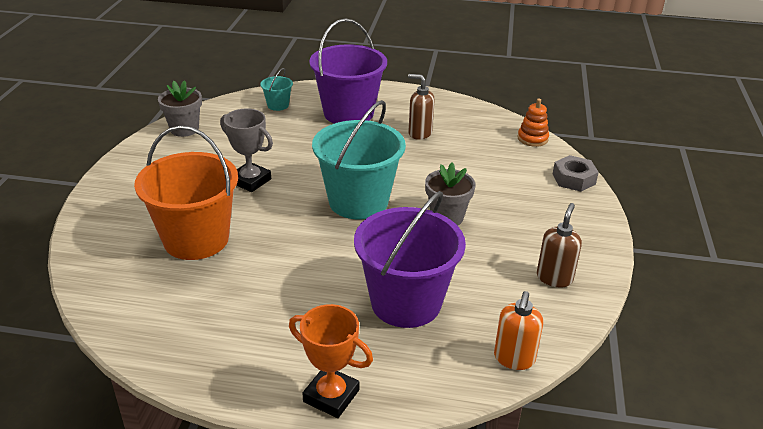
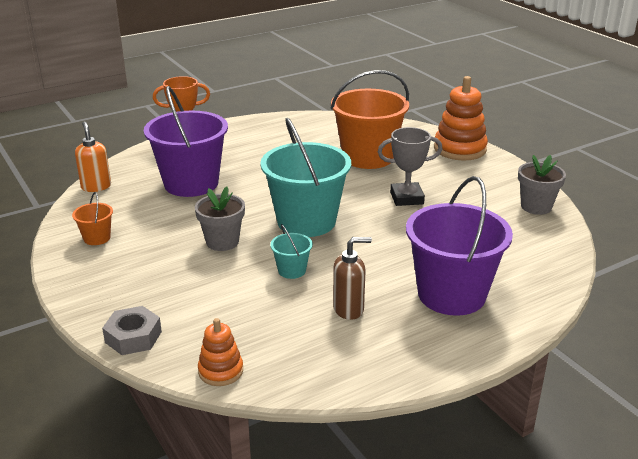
camera: 140 degrees right, 5 degrees down
(108, 202) = (460, 149): none -> orange stacking toy
(278, 105) = (526, 266): turquoise bucket -> turquoise bucket (292, 270)
(554, 278) = (97, 238): brown soap dispenser -> orange bucket

